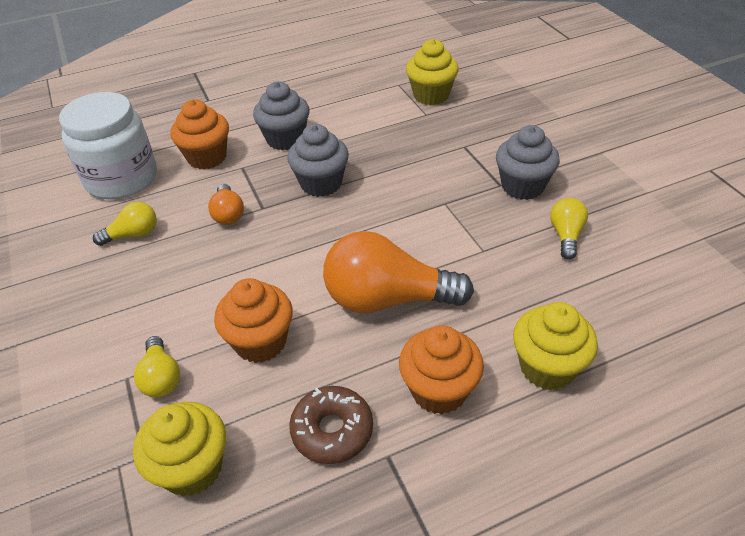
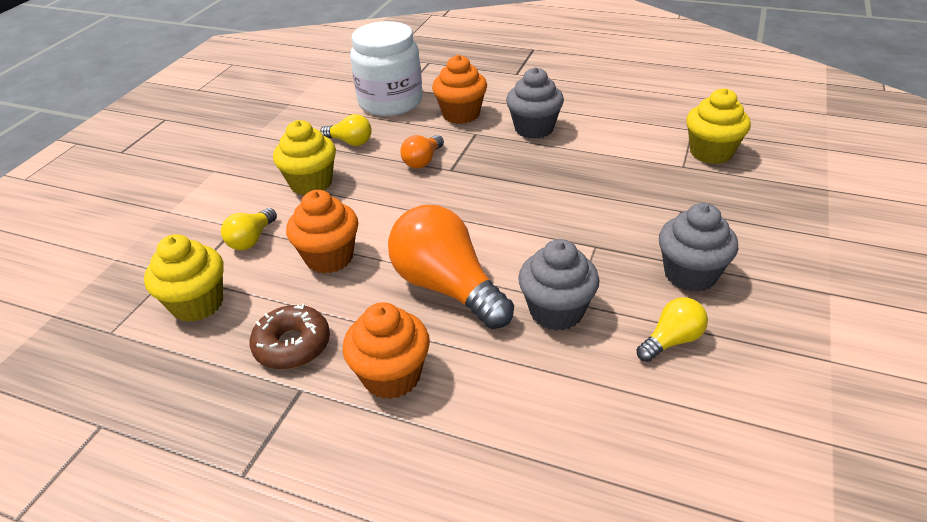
camera: 45 degrees right, 5 degrees down
(321, 184) = (515, 175): grey cupcake -> grey cupcake (556, 311)
(547, 367) = (495, 427): yellow cupcake -> yellow cupcake (311, 183)

